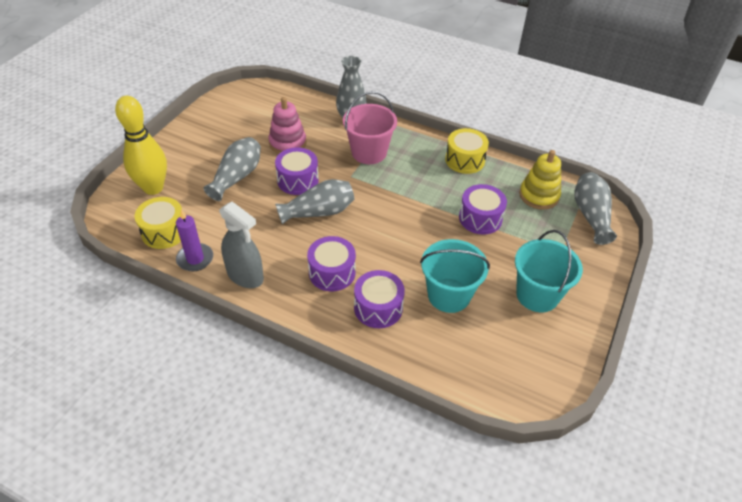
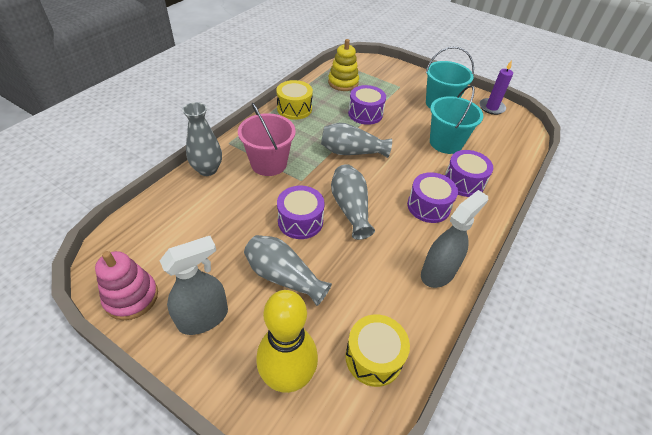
camera: 85 degrees left, 0 degrees up
(195, 259) = (417, 320): purple candle -> purple candle (491, 108)
(201, 142) = (203, 318): none -> grey spray bottle
(287, 143) = (234, 225): pink stacking toy -> pink stacking toy (131, 297)
(591, 215) = (365, 67): grey vase -> grey vase (351, 152)

